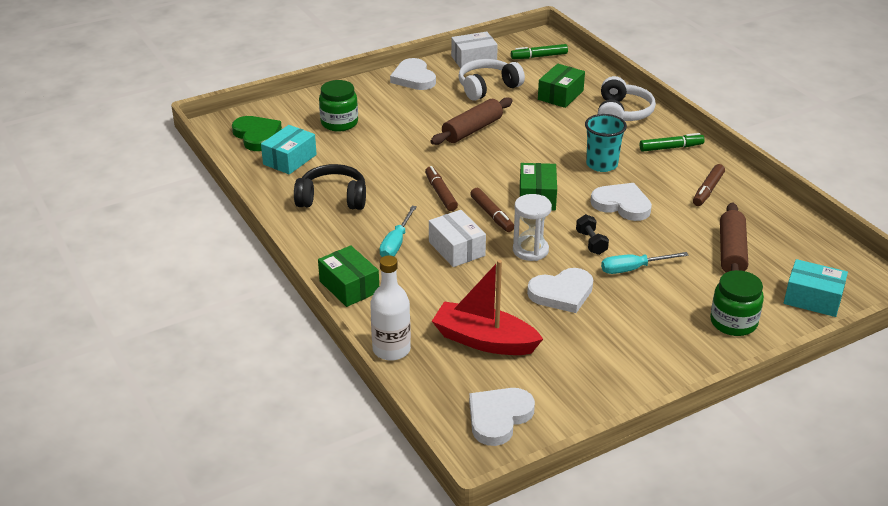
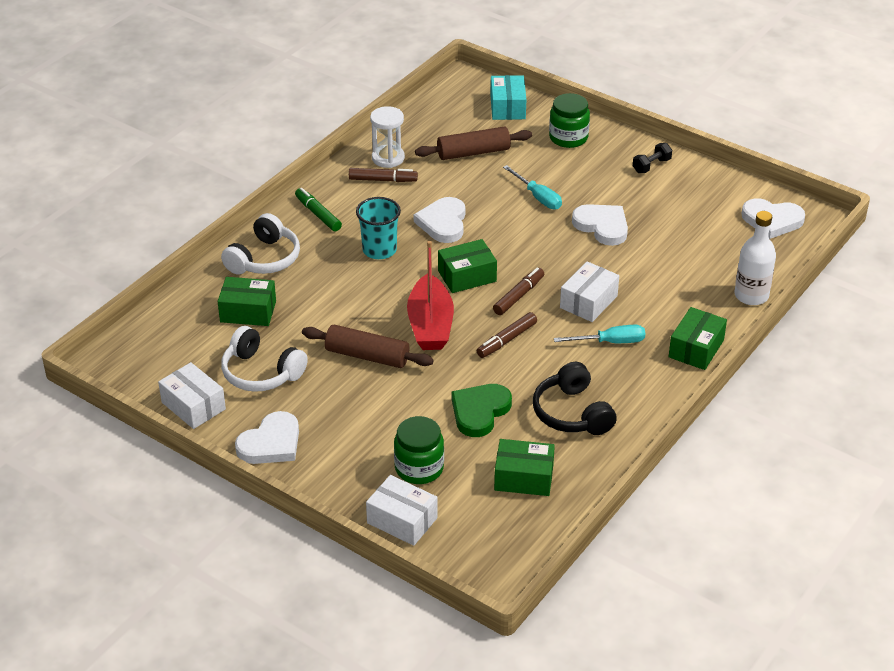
camera: 115 degrees left, 5 degrees up
(257, 136) = (494, 529): green heart -> green heart (479, 411)
(290, 159) = (523, 478): turquoise box -> green box
(300, 106) = (402, 520): none -> white box
(484, 340) = (696, 250): red boat -> red boat (430, 325)
(530, 250) = (556, 258): white hourglass -> white hourglass (388, 158)
(539, 56) = (156, 353): green marker -> none
(591, 243) = (517, 227): black dumbbell -> black dumbbell (651, 166)
(622, 113) = (264, 259): white headphones -> white headphones turned 135 degrees clockwise

